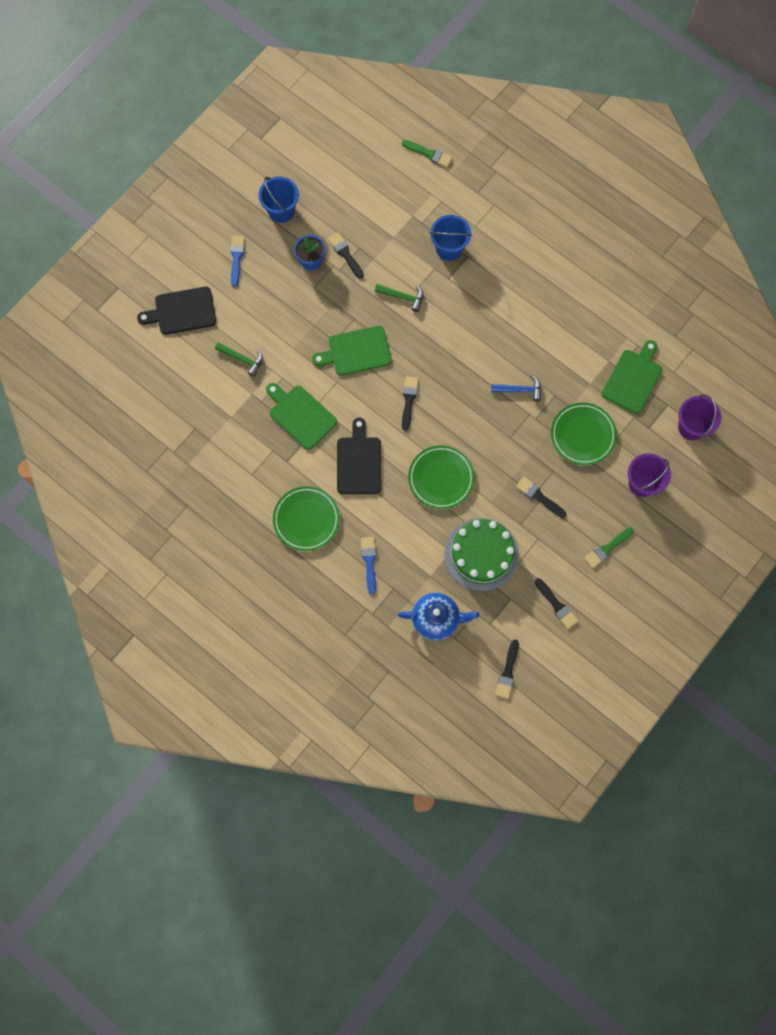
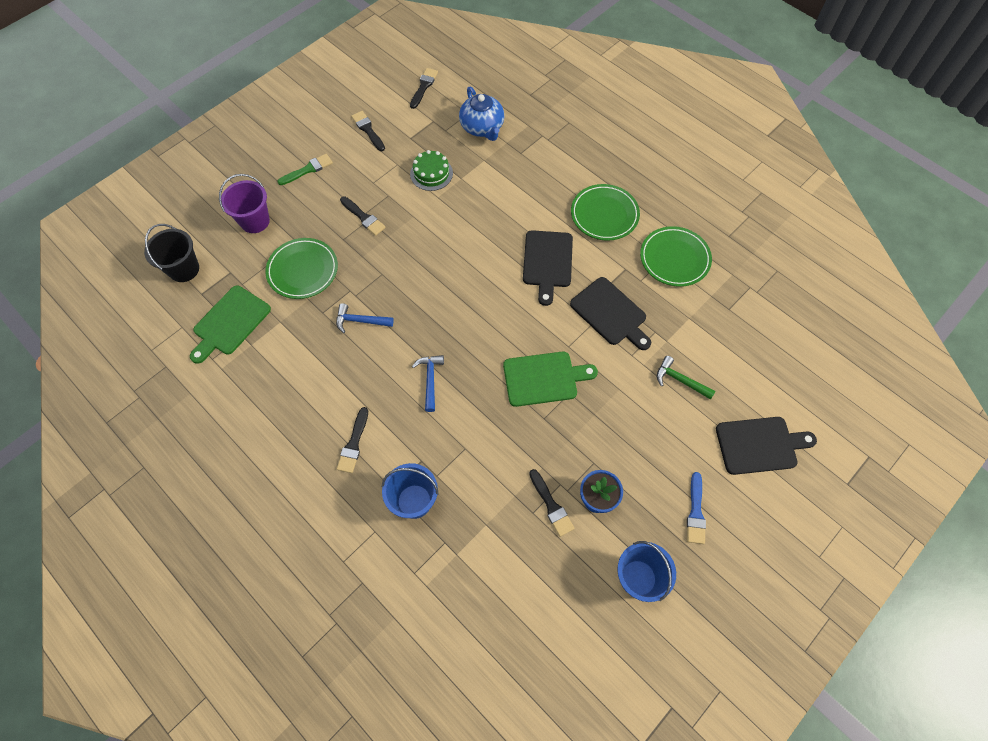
camera: 175 degrees left, 10 degrees down
(300, 415) = (610, 313): green cutting board -> black cutting board
(369, 562) = (542, 175): blue brush -> none
(402, 297) = (482, 440): green hammer -> none
(409, 400) = (487, 320): black brush -> black brush (354, 444)
(429, 154) = (420, 654): green brush -> none
(436, 619) = (482, 127): blue teapot -> blue teapot turned 120 degrees counterclockwise
(441, 478) = (462, 241): green plate -> green plate (674, 258)
(451, 342) = (430, 380): none -> blue hammer
(481, 554) = (431, 173): green cake -> green cake, size x0.58
(691, 427) = (184, 269): purple bucket -> black bucket

